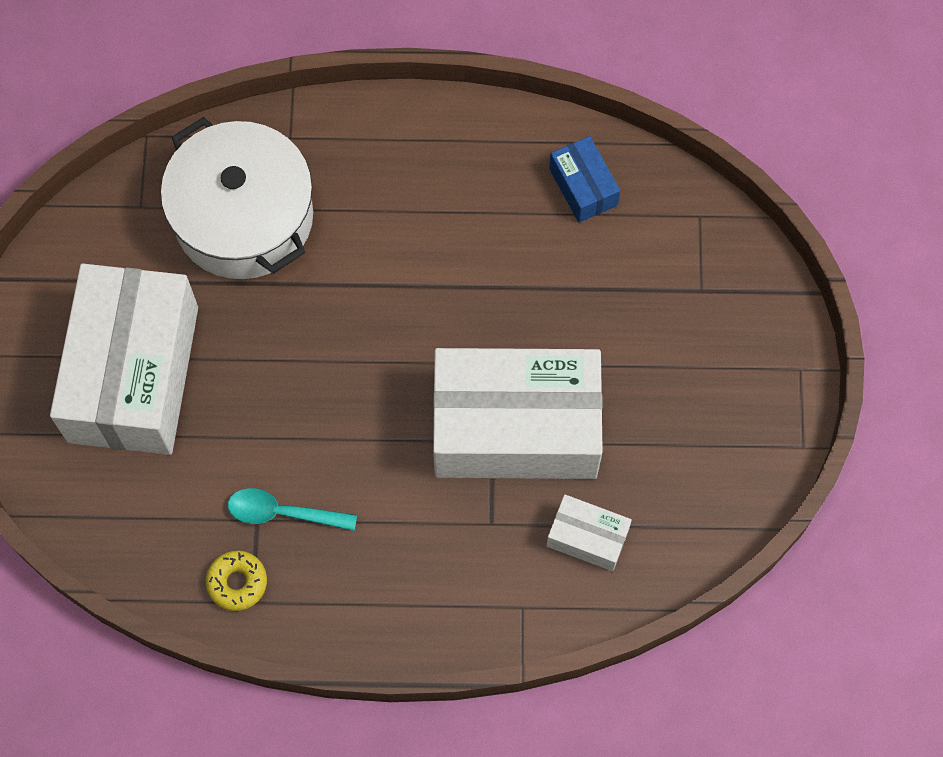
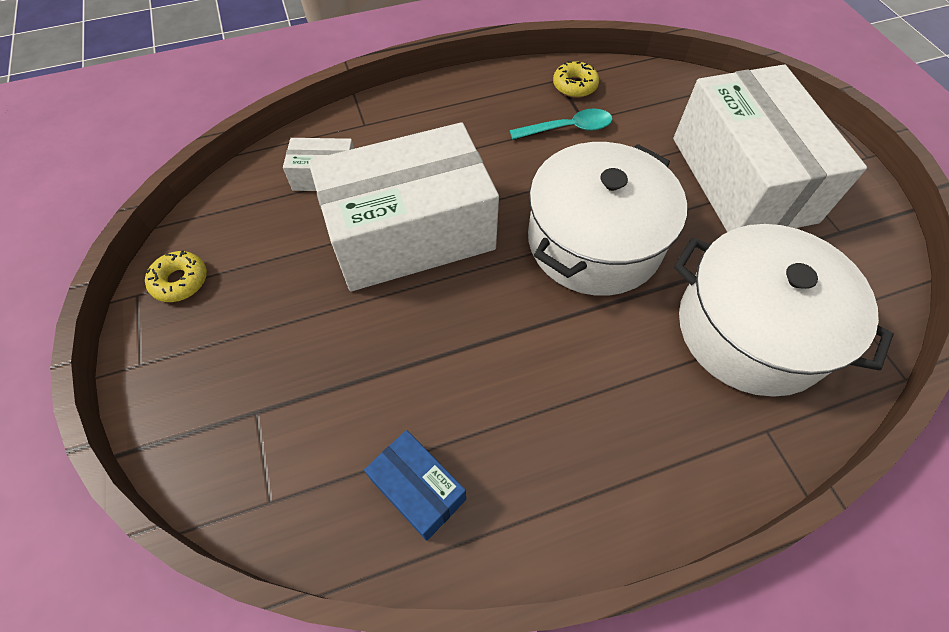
camera: 160 degrees right, 10 degrees down
(334, 353) = (594, 241): none -> white pot
(759, 447) = (180, 281): none -> yellow donut

